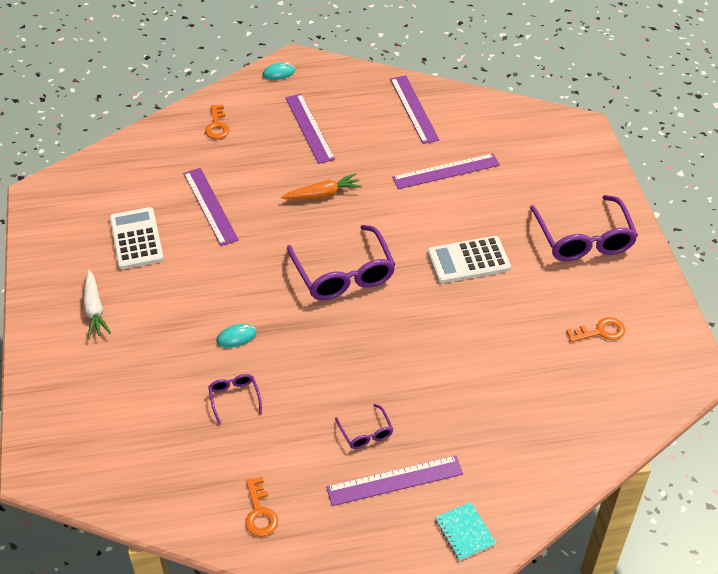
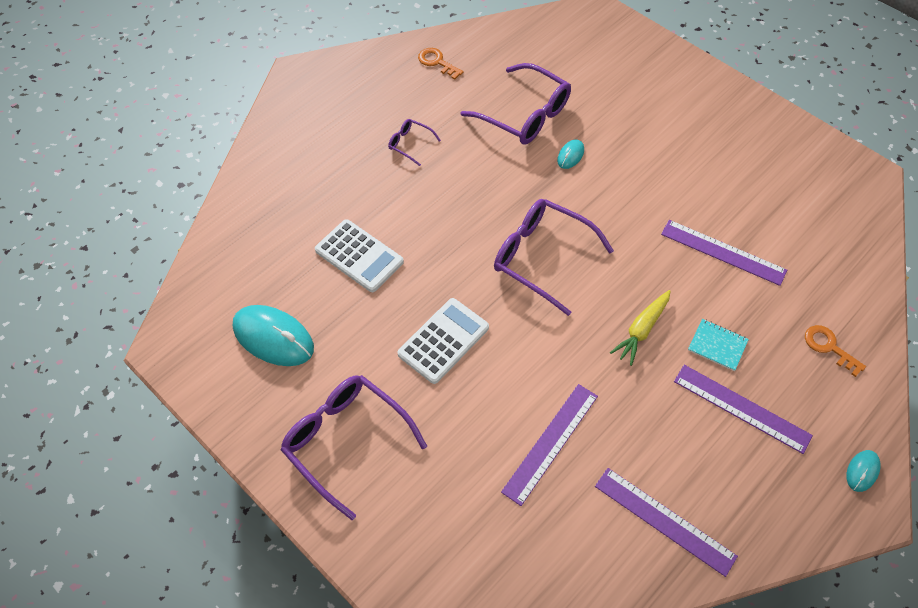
camera: 145 degrees right, 10 degrees up
(94, 309) = (695, 115): white carrot -> none
(136, 239) = (741, 185): white calculator -> white calculator (359, 256)
(234, 398) = (524, 115): purple glasses -> purple glasses, size x2.13
(322, 194) = (641, 330): orange carrot -> yellow carrot
(394, 480) = (364, 126): purple ruler -> none
(464, 532) = (292, 121): turquoise notebook -> turquoise notebook (717, 345)
(600, 331) = (273, 337): orange key -> turquoise mouse

